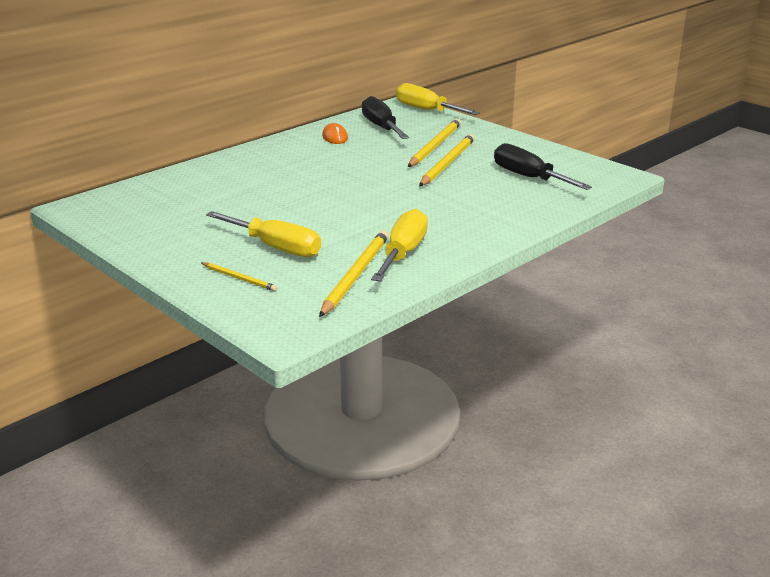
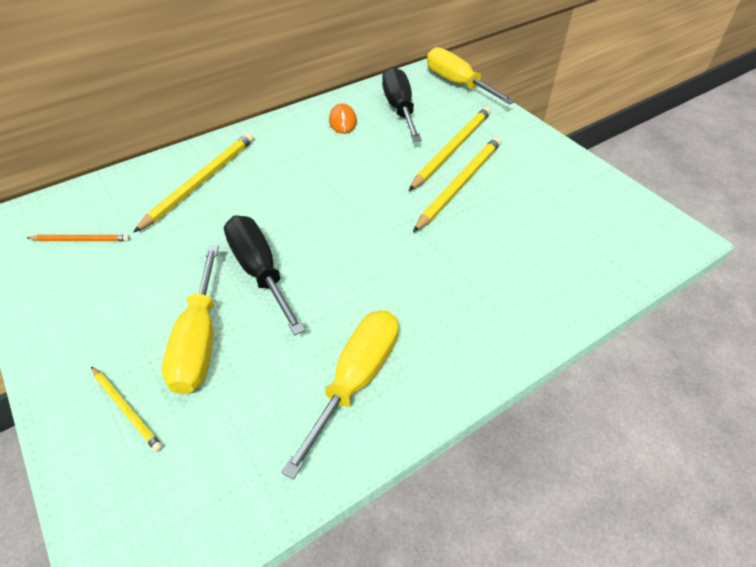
camera: 10 degrees right, 20 degrees up
(146, 211) = (81, 240): none -> orange pencil
(276, 247) = (199, 340): yellow screwdriver -> yellow screwdriver turned 45 degrees clockwise
(356, 275) = (278, 426): yellow pencil -> yellow pencil (201, 181)
(529, 177) = (555, 225): black screwdriver -> black screwdriver (259, 271)

